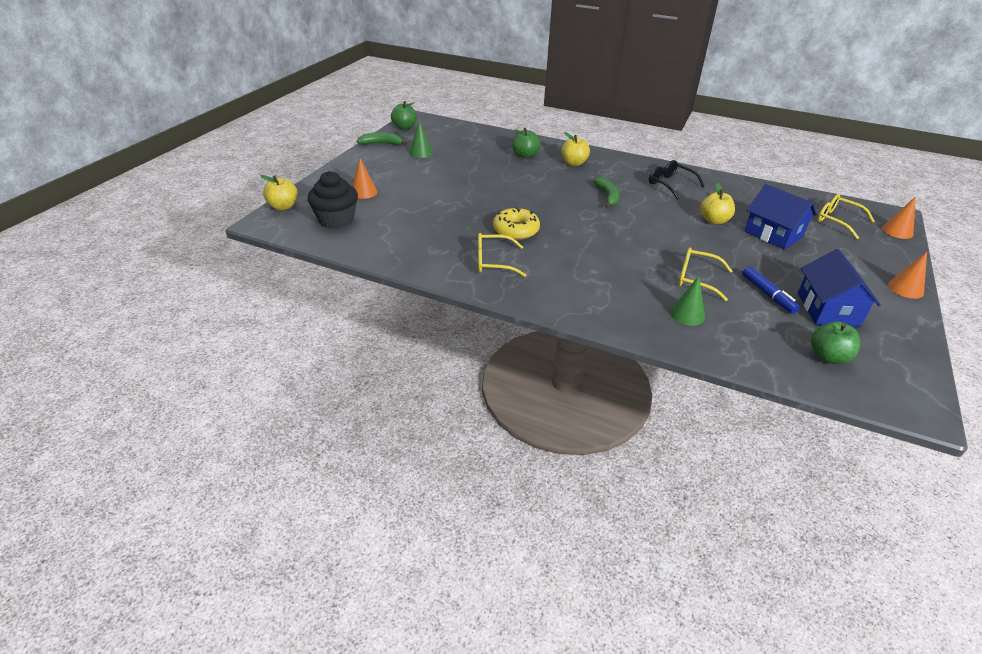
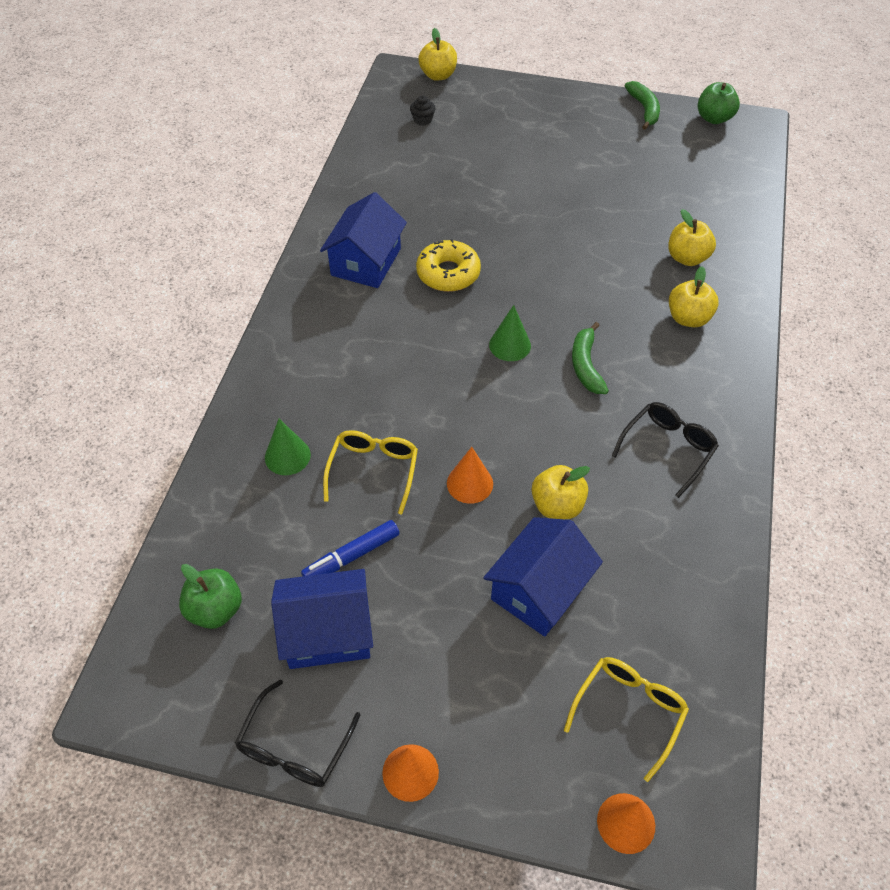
camera: 80 degrees right, 15 degrees up
(336, 219) = (422, 120): black cupcake -> black cupcake, size x0.44
(364, 192) = (497, 125): orange cone -> orange cone (470, 483)
(421, 152) = (636, 150): green cone -> green cone (510, 345)
(493, 262) = (366, 262): yellow glasses -> blue house
(525, 155) = (687, 258): green apple -> yellow apple
(607, 196) = (586, 365): green banana -> green banana turned 105 degrees clockwise
(912, 329) = (294, 747): none -> black glasses

